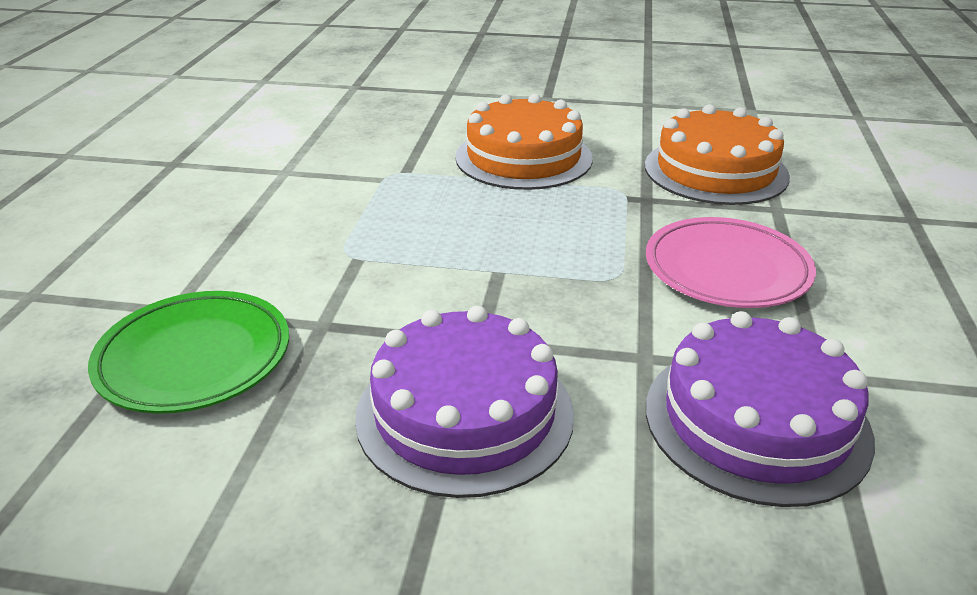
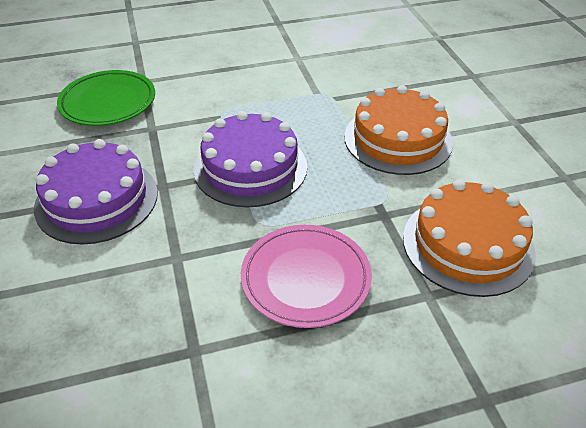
camera: 65 degrees right, 10 degrees up
(756, 421) = (131, 322): purple cake -> purple cake (250, 167)

